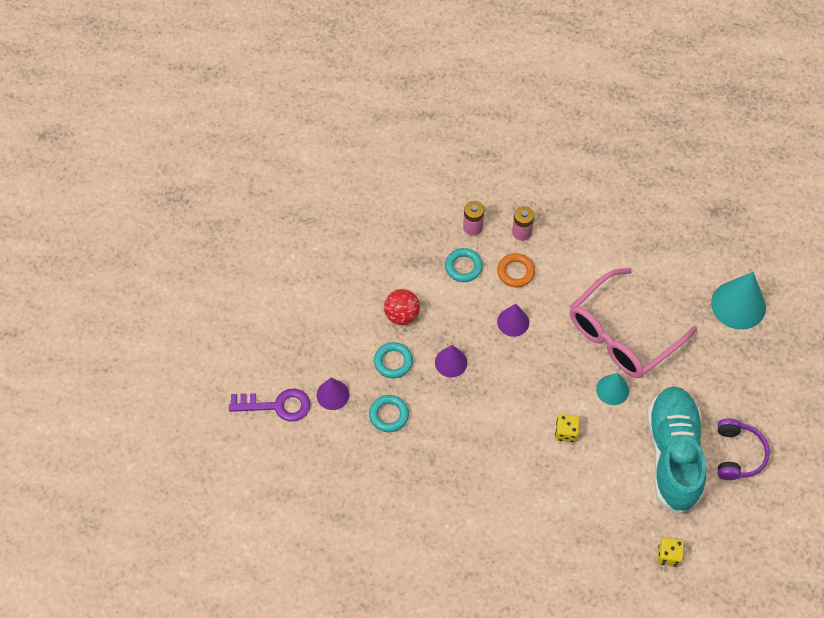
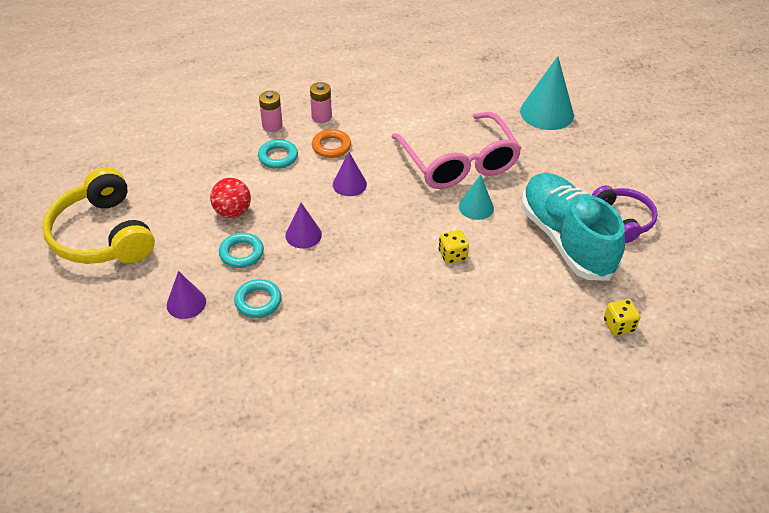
camera: 25 degrees left, 15 degrees down
(277, 405) = (124, 334): purple key -> none
(289, 299) = (103, 235): none -> yellow headphones
(622, 334) = (458, 163): pink glasses -> pink glasses turned 45 degrees counterclockwise

